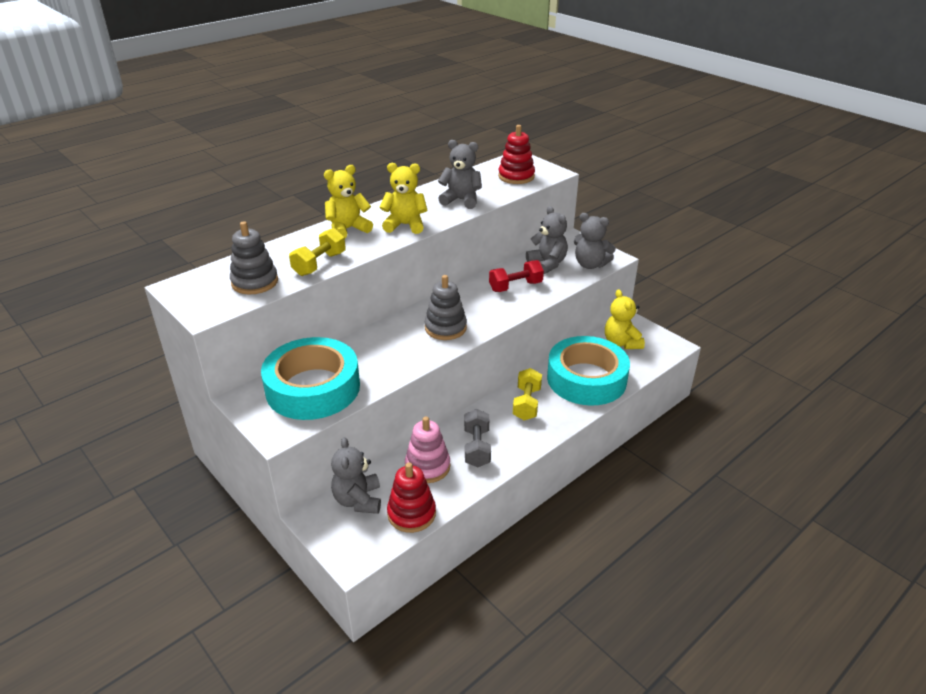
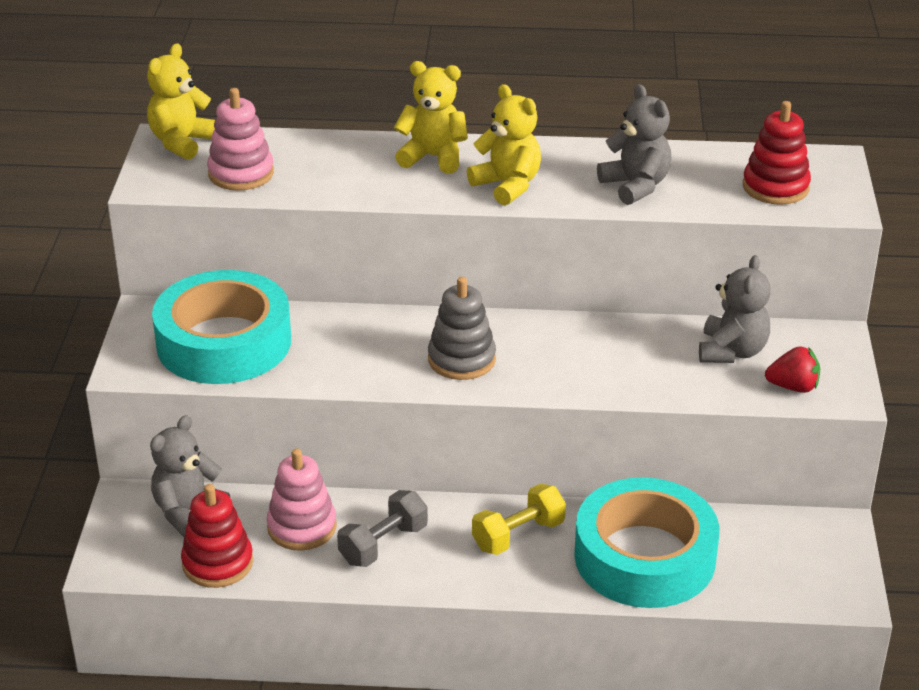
camera: 45 degrees right, 0 degrees up
(255, 282) = (241, 173): grey stacking toy -> pink stacking toy
(319, 264) = (335, 186): yellow dumbbell -> none
(515, 286) = (634, 358): red dumbbell -> none
(590, 264) = (793, 387): grey teddy bear -> red strawberry
(621, 343) = (774, 544): yellow teddy bear -> yellow teddy bear (182, 142)

